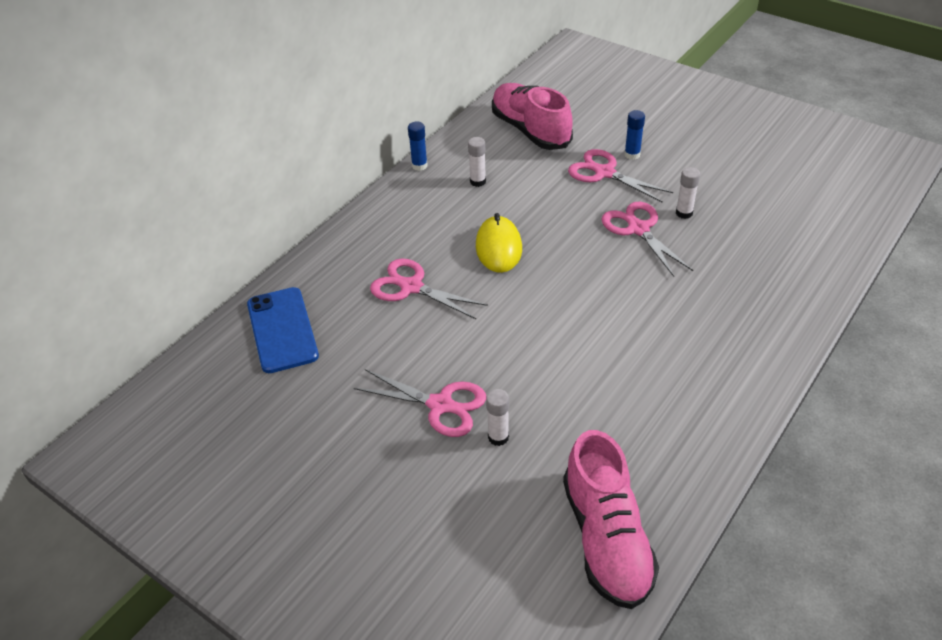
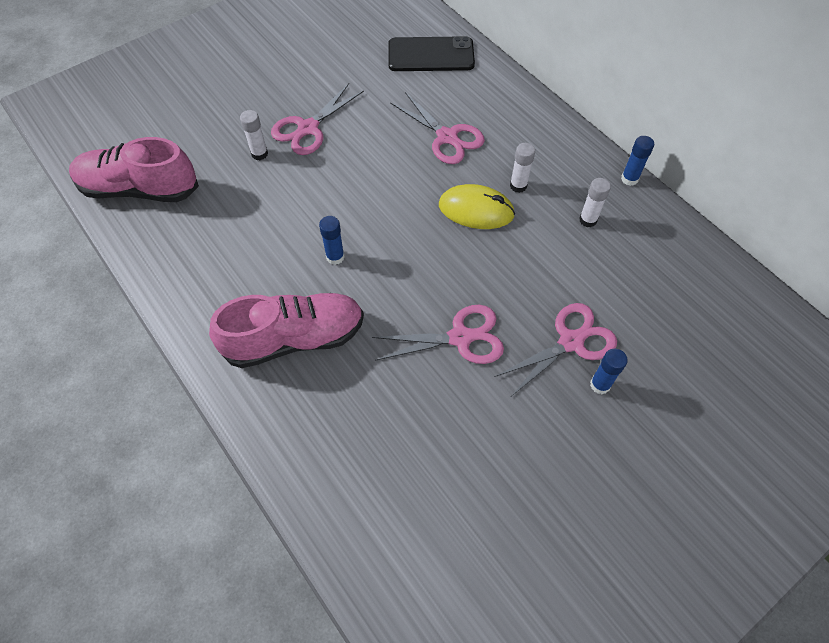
camera: 105 degrees right, 15 degrees up
(282, 330) = (431, 55): blue phone -> black phone
(411, 287) = (447, 137): pink scissors -> pink scissors turned 90 degrees clockwise
(530, 130) = (676, 294): pink shoe -> pink shoe (294, 338)
(604, 328) = (335, 257): none -> blue glue stick
(684, 213) = (471, 394): white glue stick -> white glue stick (518, 186)

